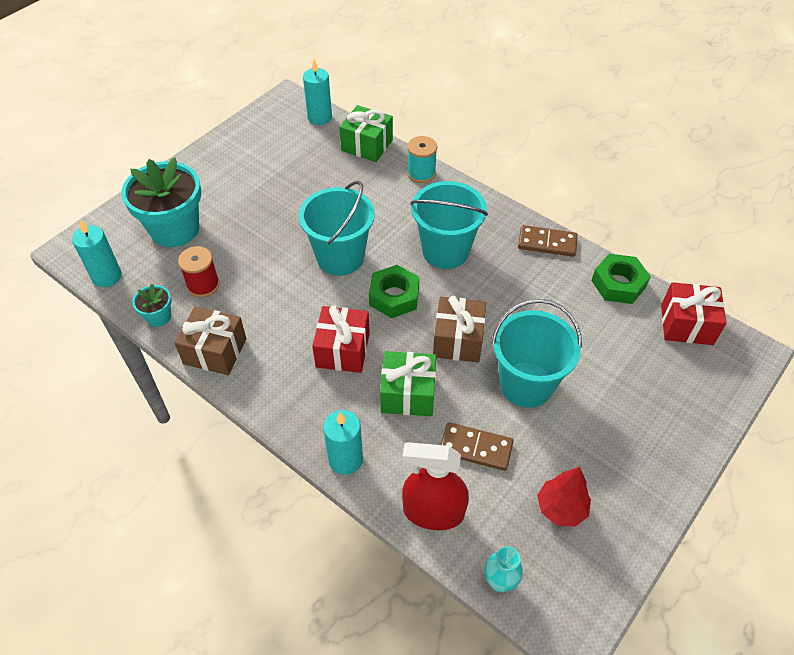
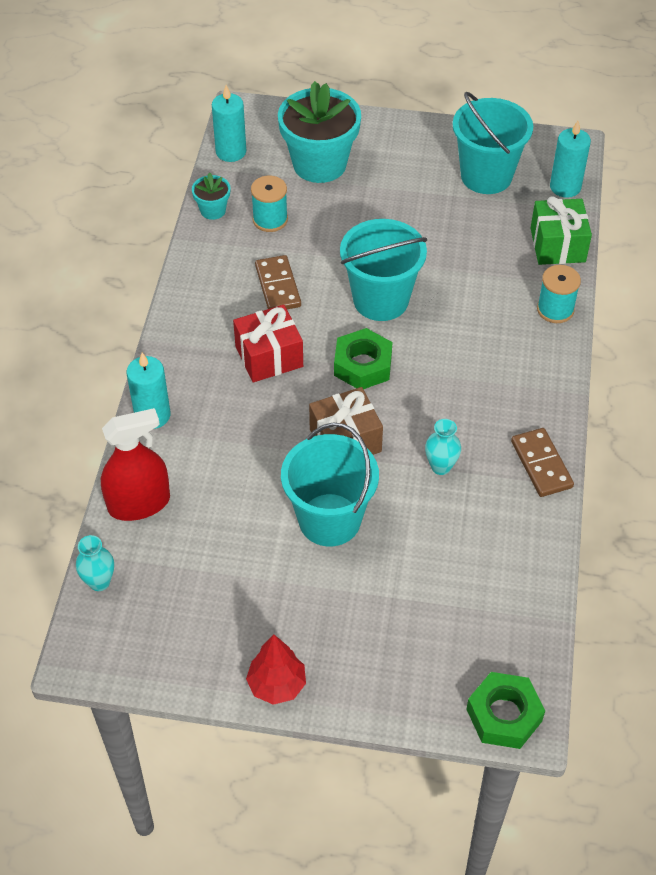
camera: 60 degrees right, 0 degrees up
(203, 285) = (270, 220): red spool -> turquoise spool
(215, 351) = (203, 268): brown gift -> none
(408, 394) = (253, 429): green gift -> none
(433, 512) = (139, 503): red spray bottle -> red spray bottle turned 90 degrees clockwise
(445, 251) = (457, 380): turquoise bucket -> turquoise bucket (486, 176)
(475, 448) = (226, 508): brown domino -> brown domino (277, 286)
(516, 296) = (441, 467): none -> turquoise vase
(561, 508) = (203, 602): red tree -> red tree (277, 685)
(618, 284) = (531, 554): green nut -> green nut (504, 715)
(686, 324) = (519, 641): red gift -> none

